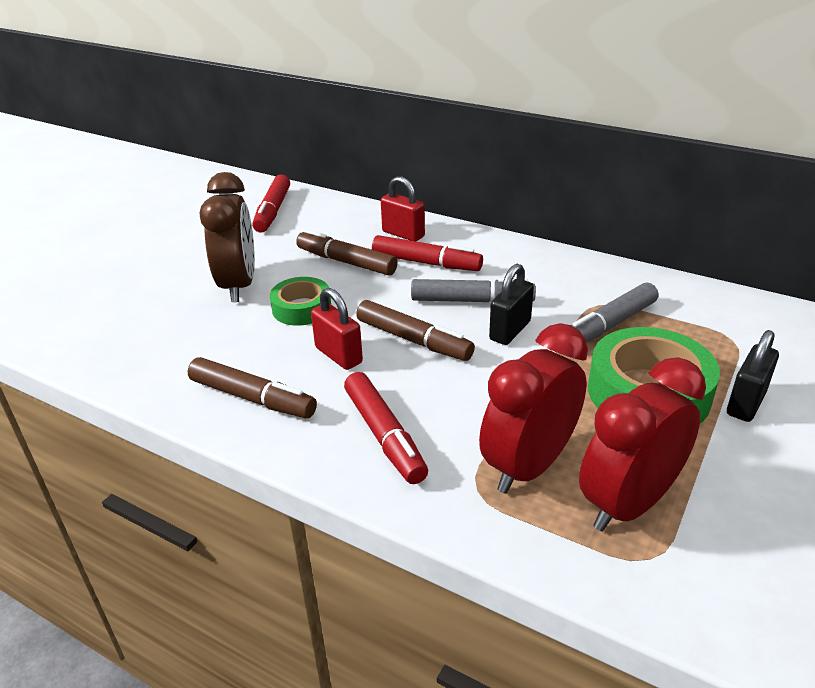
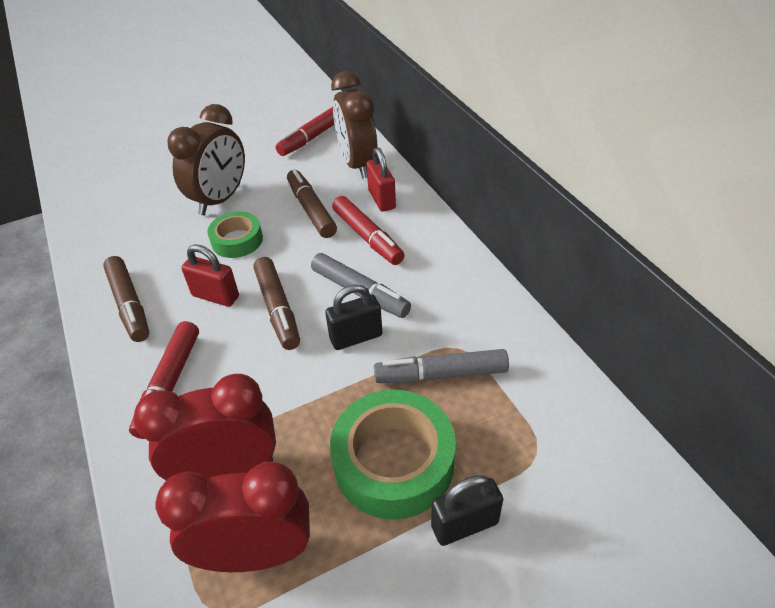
camera: 35 degrees right, 10 degrees up
(338, 355) = (215, 296): red padlock -> red padlock turned 60 degrees counterclockwise
(346, 217) = (357, 164): none -> brown clock

